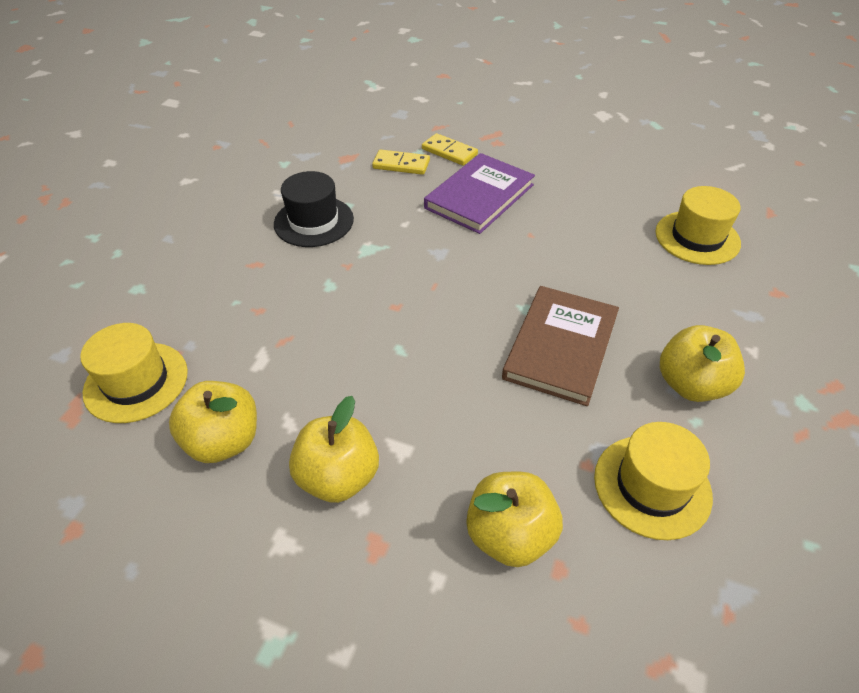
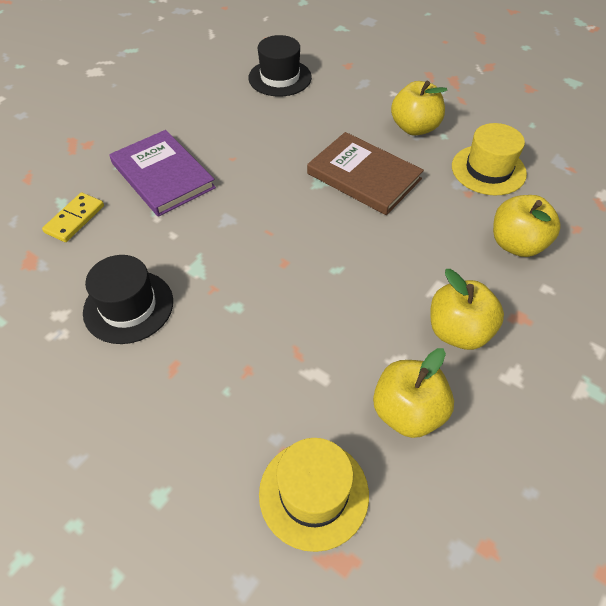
camera: 75 degrees left, 5 degrees up
(449, 152) = (78, 179): yellow domino -> none
(697, 237) = (280, 78): yellow hat -> black hat

